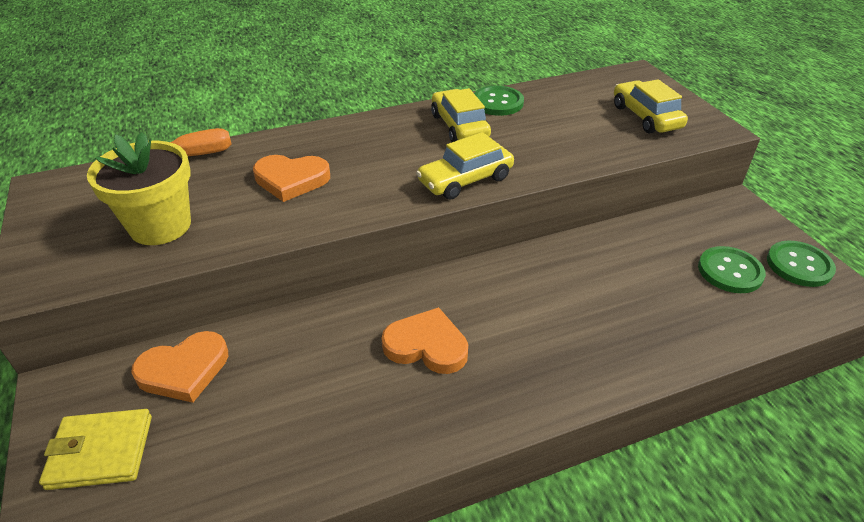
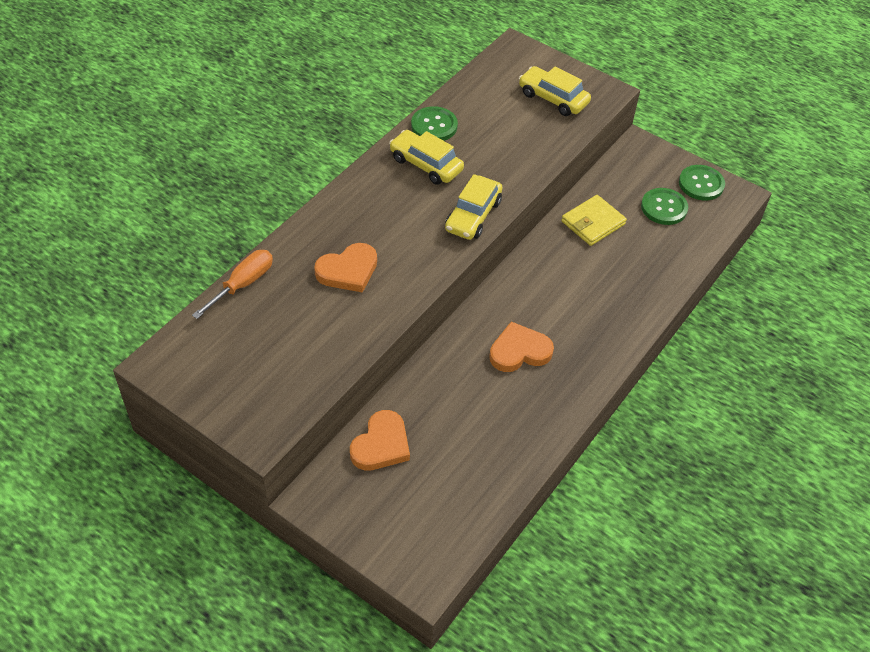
camera: 35 degrees left, 10 degrees up
(101, 452) = (385, 515): yellow wallet -> yellow wallet (593, 223)
(160, 226) = (295, 353): yellow flower pot -> none

